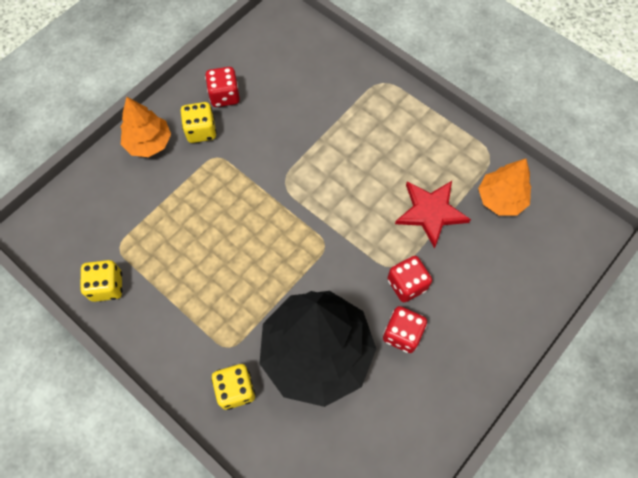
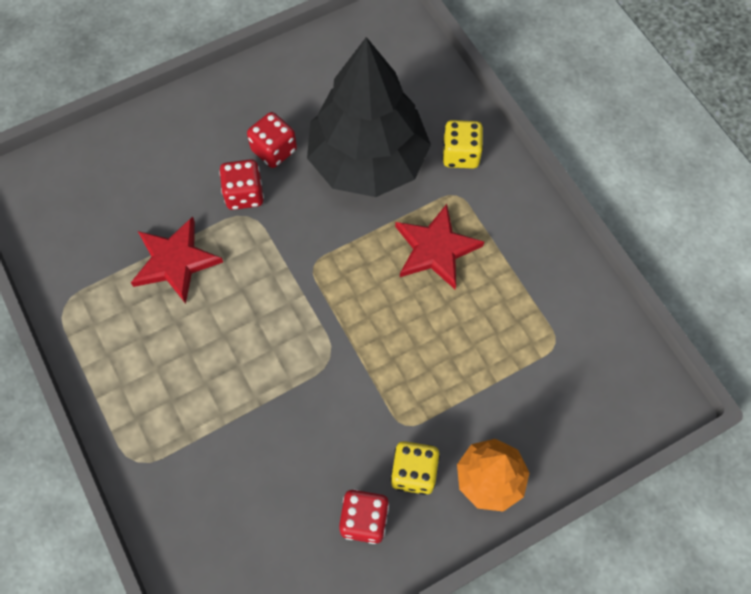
camera: 160 degrees left, 0 degrees up
(107, 286) = (576, 300): yellow dice -> none
(232, 291) = (435, 249): none -> red star
(500, 199) = (87, 249): orange tree -> none

